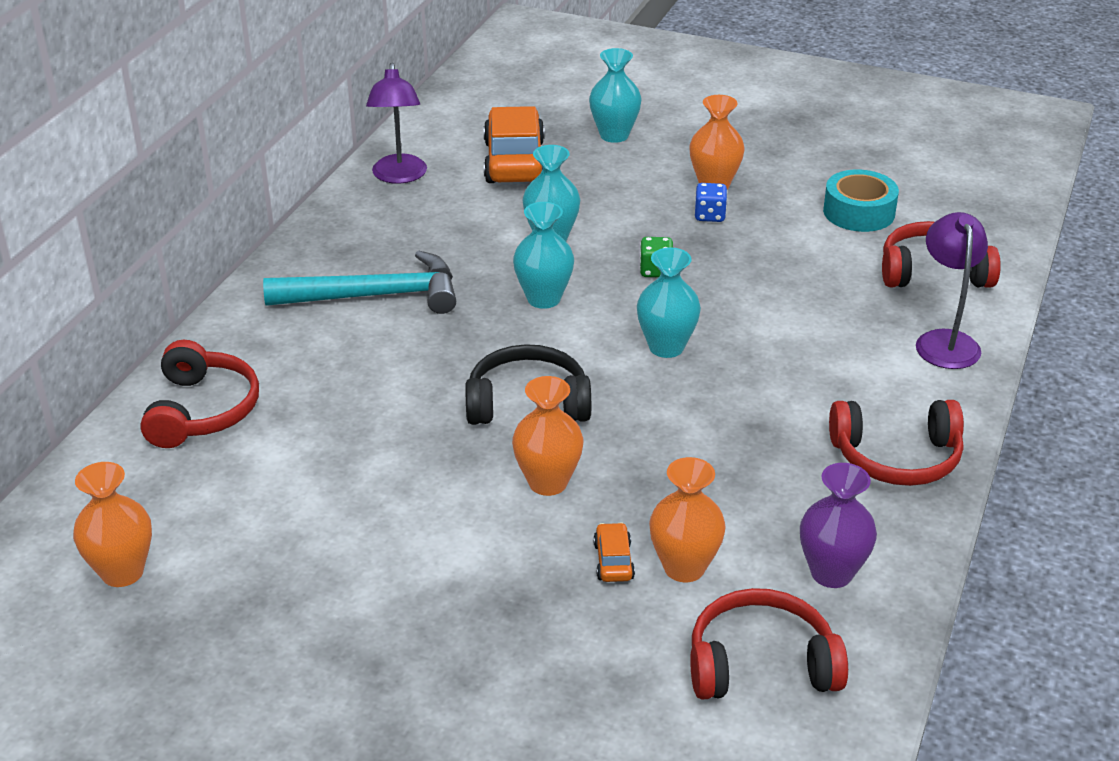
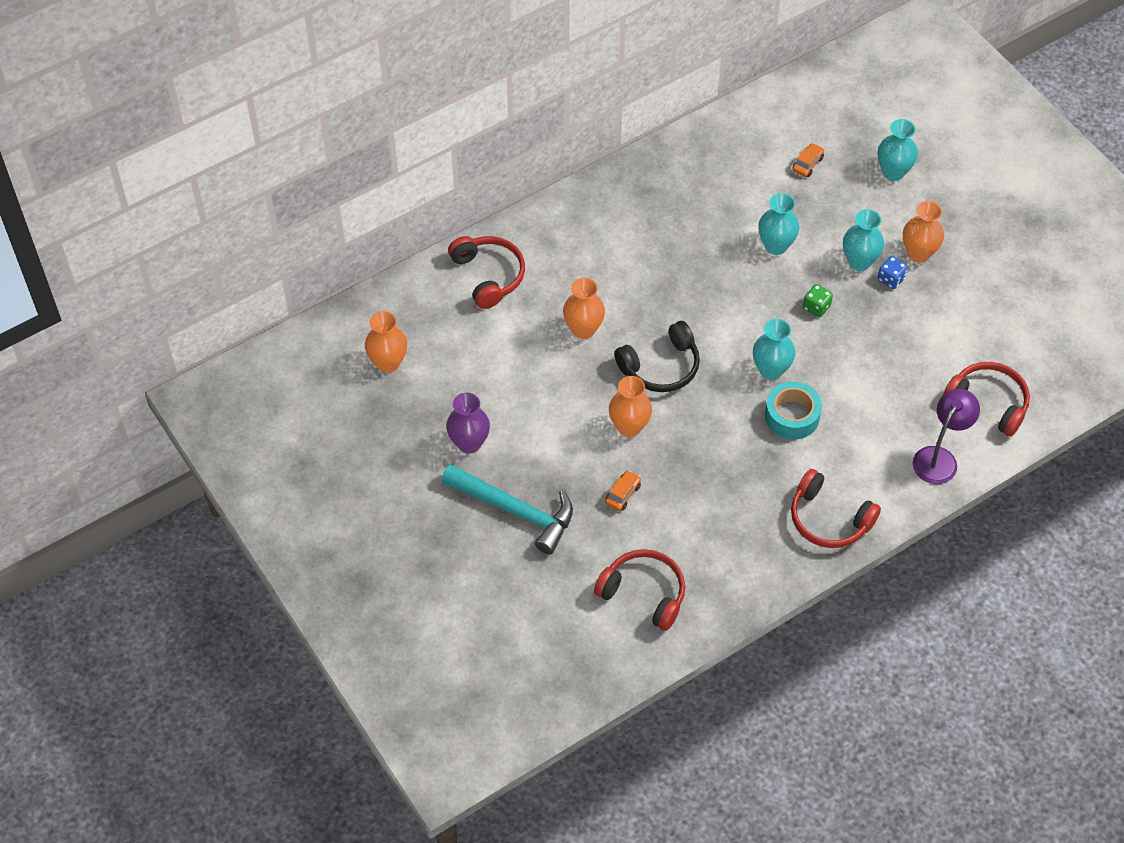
camera: 35 degrees right, 20 degrees up
(202, 410) = (488, 275): red headphones -> red headphones turned 60 degrees counterclockwise
(375, 296) = (637, 238): turquoise hammer -> turquoise hammer (515, 510)
(399, 176) = (725, 140): purple lamp -> none
(515, 162) = (807, 164): orange car -> orange car, size x0.44
(527, 403) = (661, 367): black headphones -> black headphones turned 120 degrees clockwise
(543, 299) = (731, 293): turquoise vase -> turquoise vase (859, 261)
(684, 567) = (654, 519): orange vase -> orange vase (583, 329)
(831, 573) = (725, 566): purple vase -> purple vase (469, 443)
(859, 212) = (990, 328): turquoise tape -> turquoise tape (792, 416)

